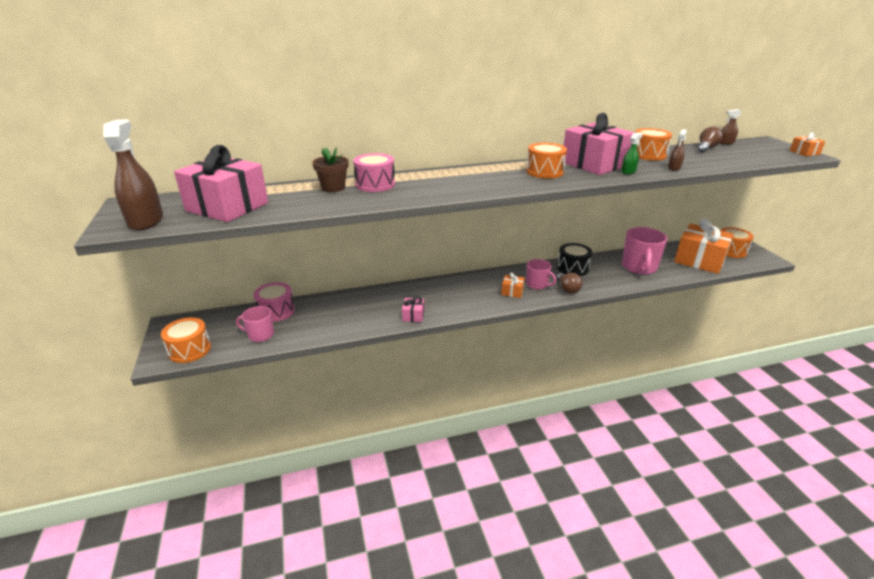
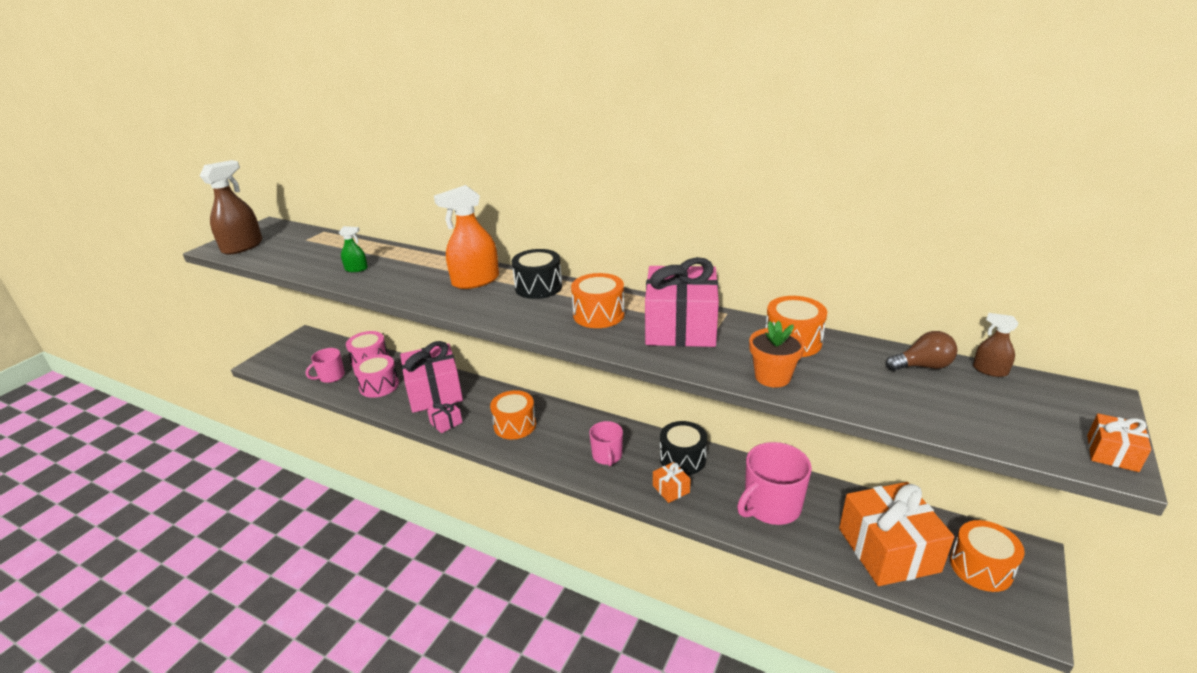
camera: 45 degrees right, 0 degrees up
(190, 350) = (282, 365): orange drum -> orange drum (515, 425)
(227, 207) = (299, 252): pink gift -> pink gift (434, 392)
(260, 335) = (331, 376): pink mug -> pink mug turned 90 degrees counterclockwise
(333, 188) = (392, 260): brown flower pot -> none
(375, 184) = (426, 268): pink drum -> pink drum (379, 385)
(430, 180) = (475, 281): none -> orange spray bottle
(478, 171) = (538, 287): none -> black drum
(512, 292) = (567, 449): orange gift -> orange gift (671, 489)
(567, 289) = (628, 481): brown light bulb -> none
(628, 171) = (693, 356): green spray bottle -> green spray bottle (356, 269)
(674, 168) = (772, 377): brown spray bottle -> orange flower pot

